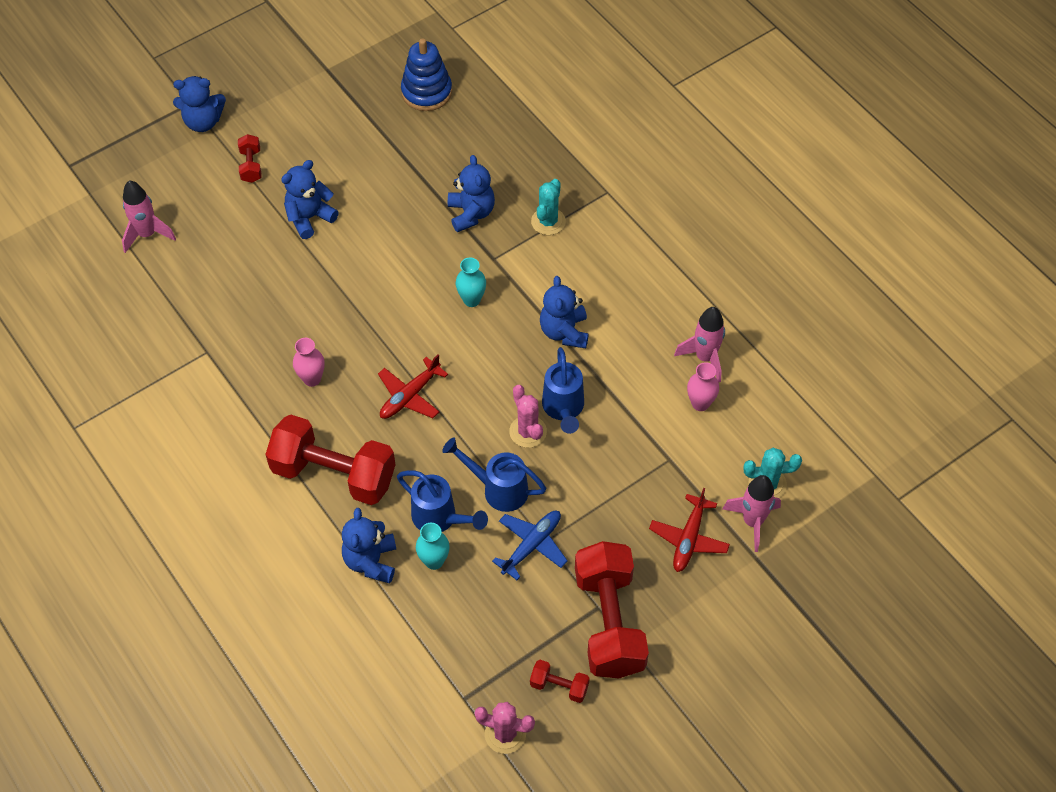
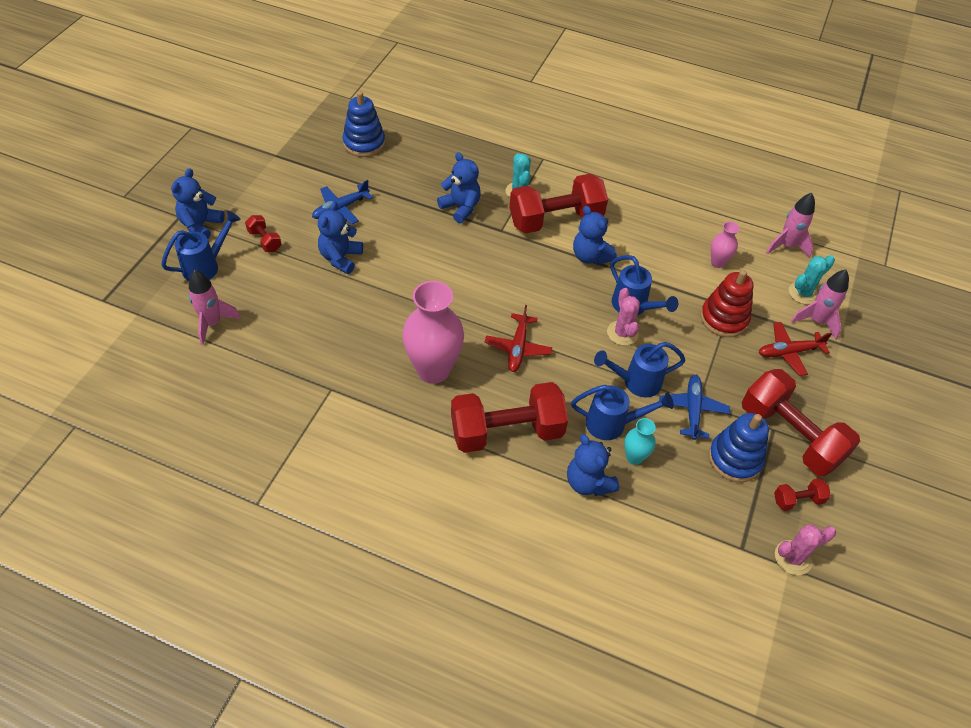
camera: 35 degrees left, 5 degrees down
(180, 170) = (206, 266): none -> blue watering can
(203, 122) = (201, 225): blue teddy bear -> blue teddy bear turned 150 degrees clockwise
(312, 379) = (433, 370): pink vase -> pink vase, size x2.07
(348, 161) = (340, 209): none -> blue plane
(471, 300) = (508, 263): turquoise vase -> none
(528, 431) = (622, 333): pink cactus -> pink cactus turned 45 degrees clockwise
(532, 614) = (735, 459): none -> blue stacking toy
(561, 272) = (555, 220): none -> red dumbbell
(650, 469) = (724, 319): none -> red stacking toy
(689, 539) = (788, 352): red plane -> red plane turned 90 degrees clockwise
(705, 358) = (695, 233): pink rocket -> pink rocket (786, 246)

